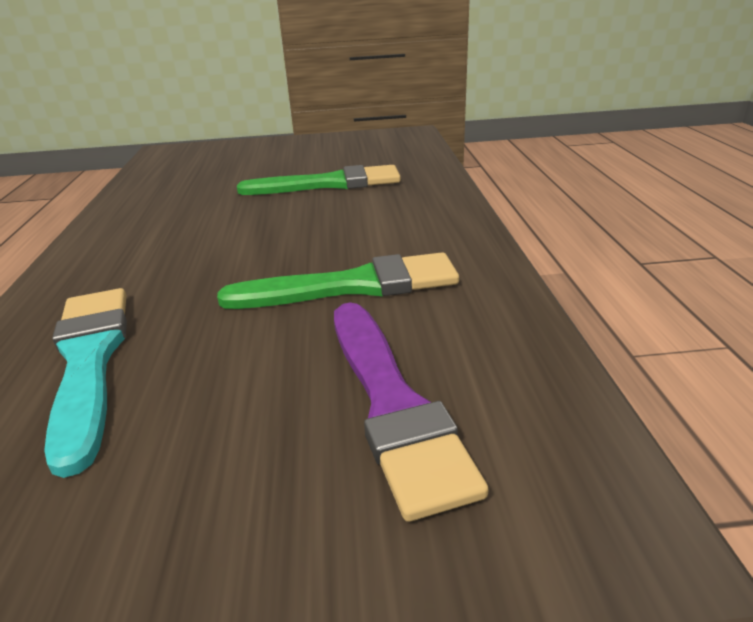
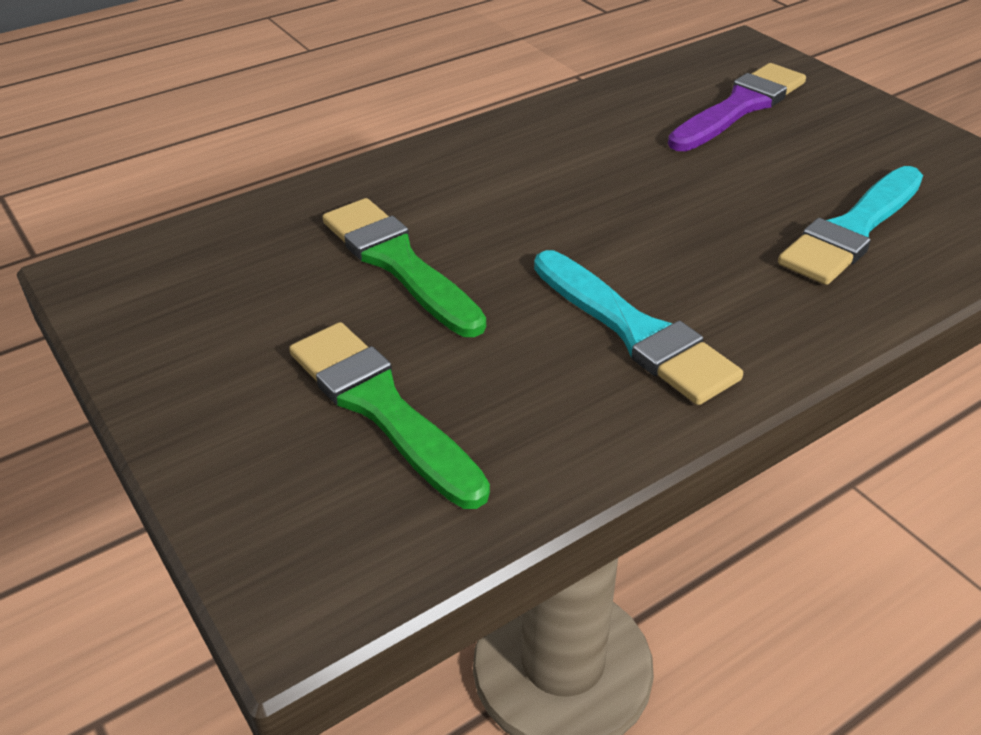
camera: 120 degrees left, 10 degrees up
(168, 228) = (634, 331): none -> turquoise brush
(352, 286) = (634, 159): green brush -> green brush (382, 408)

